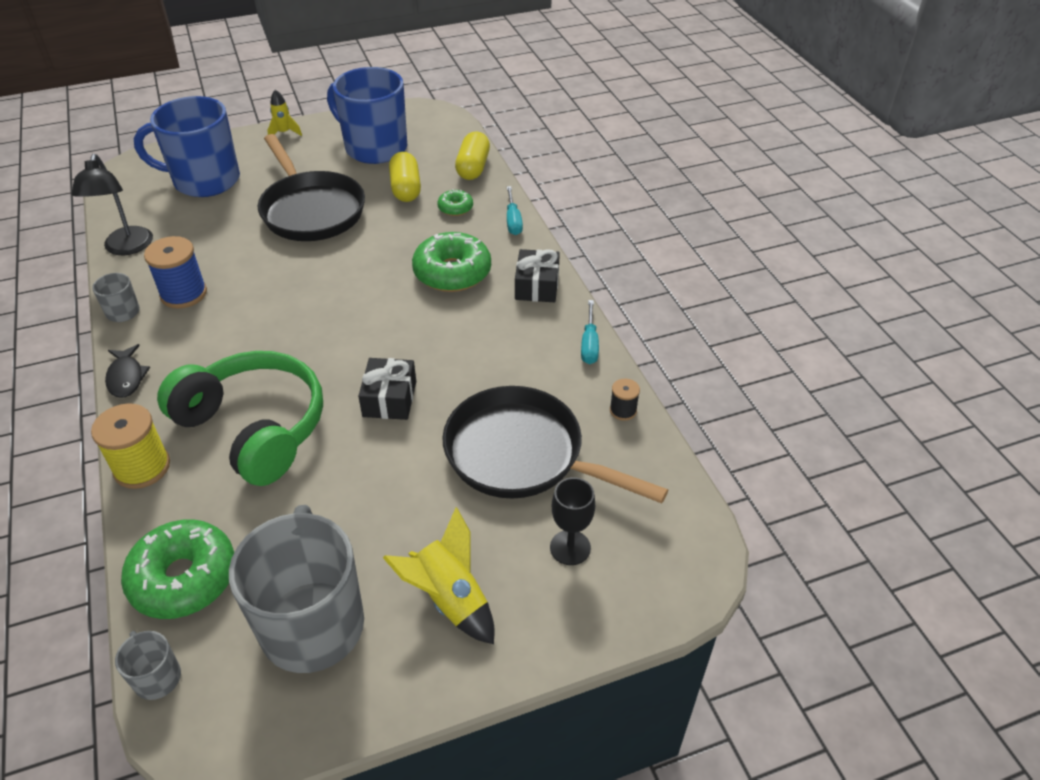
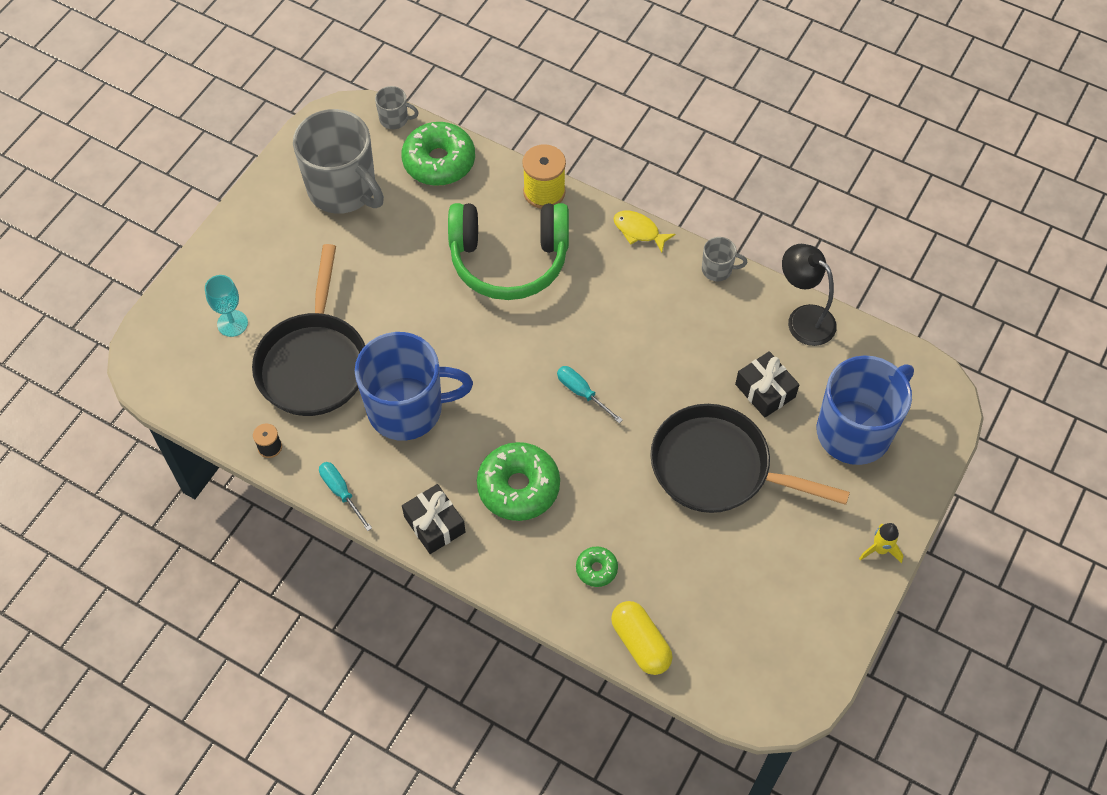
camera: 140 degrees right, 15 degrees up
(126, 377) = (639, 231): black fish -> yellow fish
(183, 294) = (698, 314): blue spool -> none
(374, 148) = (768, 597): blue mug -> blue mug (408, 409)
(389, 399) = (444, 340): black gift -> black gift (765, 391)
(406, 188) = (669, 560): yellow capsule -> none
(449, 599) = (280, 249): yellow rocket -> none
(513, 221) = (527, 592): turquoise screwdriver -> turquoise screwdriver (582, 393)
(522, 454) = (314, 363): black pan -> black pan turned 105 degrees clockwise
(570, 547) = (232, 323): black goblet -> turquoise goblet

